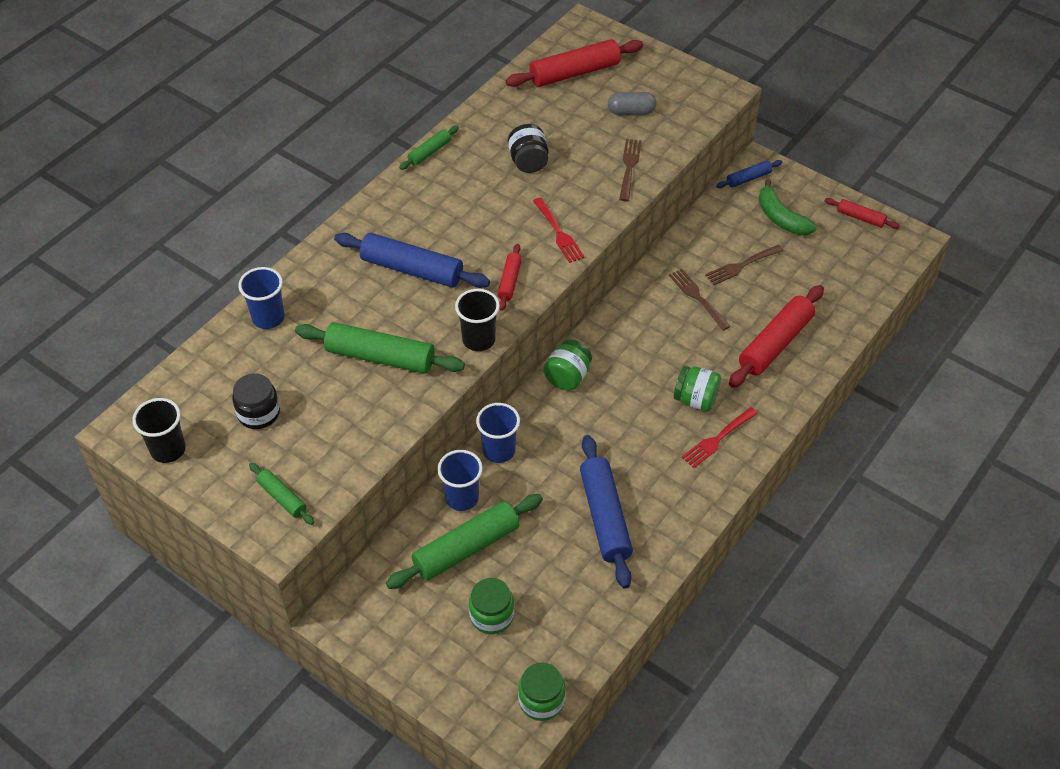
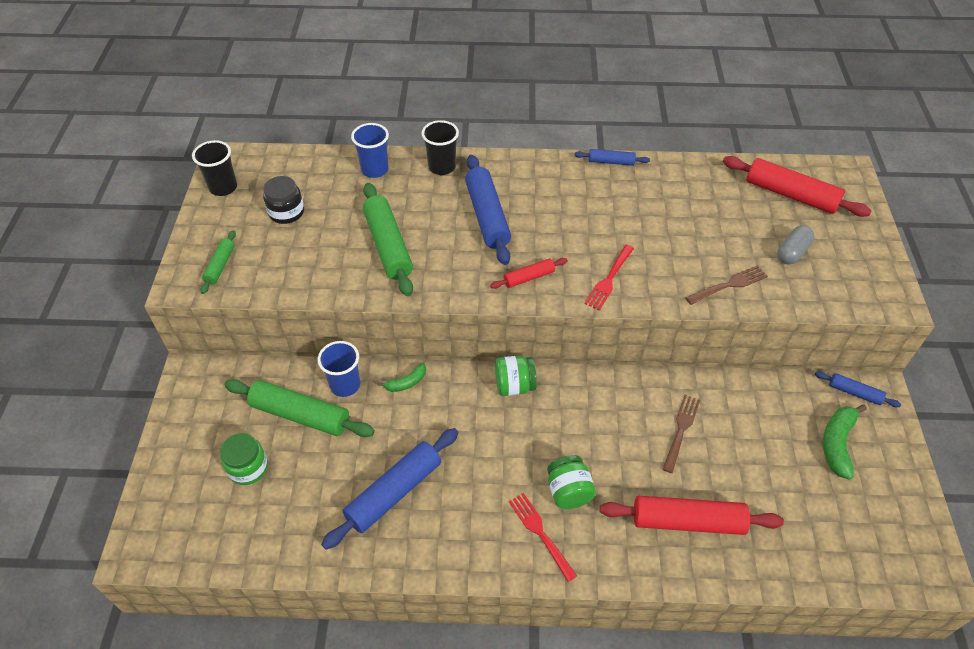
camera: 55 degrees right, 0 degrees up
(429, 152) = (611, 162): green rolling pin -> blue rolling pin
(478, 340) = (453, 292): black cup -> black cup (442, 167)
(499, 451) = (406, 382): blue cup -> green banana
(528, 162) = (663, 220): black jar -> none
(541, 700) = (186, 549): green jar -> none
(631, 112) = (792, 252): grey capsule -> grey capsule turned 75 degrees clockwise
(718, 438) = (541, 533): red fork -> red fork turned 45 degrees clockwise
(742, 265) = (750, 443): brown fork -> none
(860, 217) = (911, 511): red rolling pin -> none

